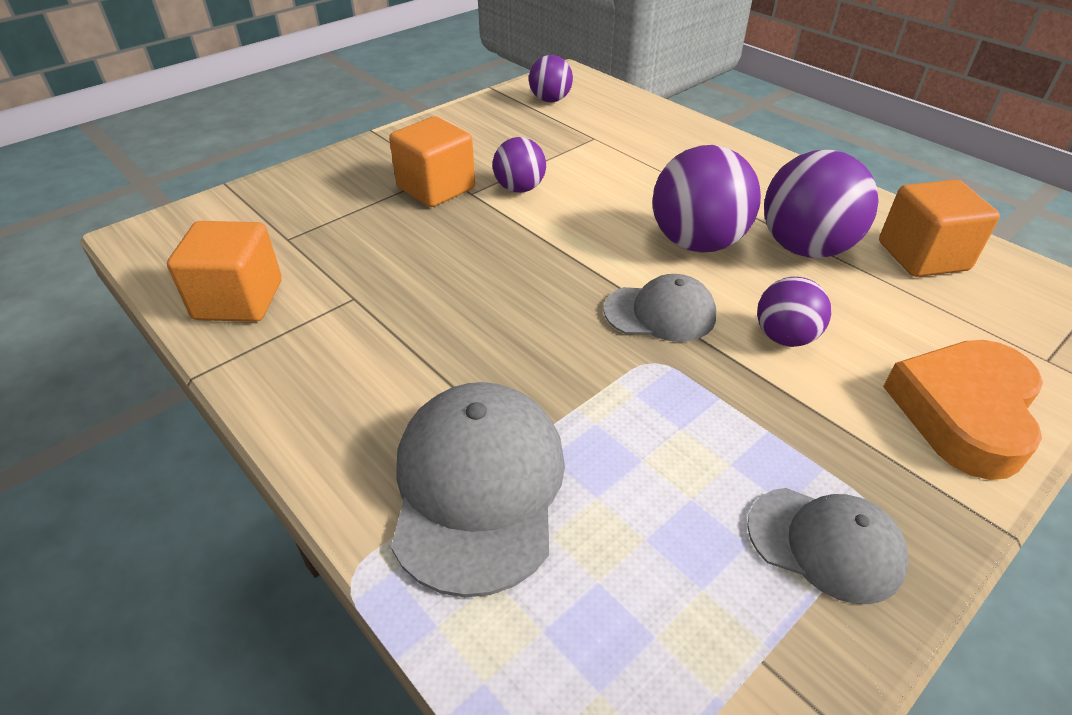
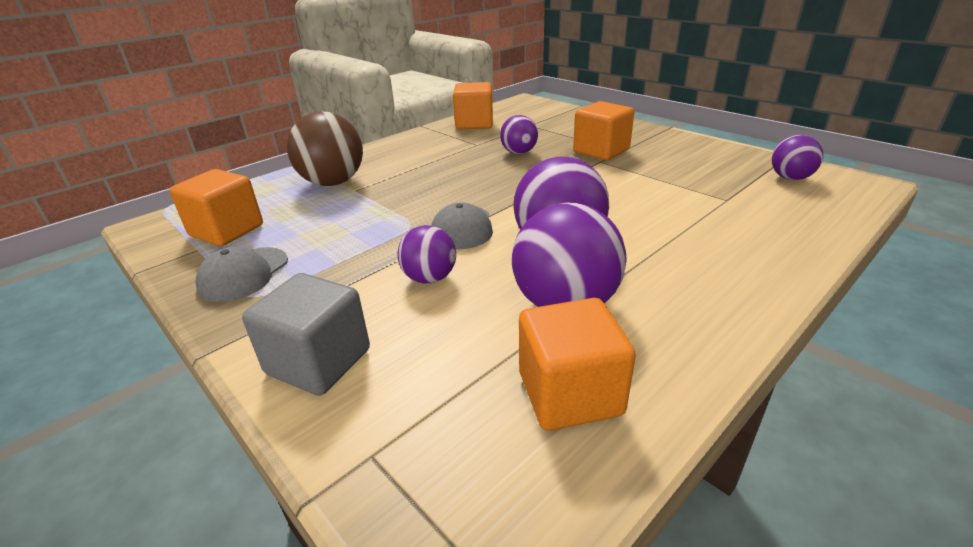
camera: 90 degrees right, 10 degrees down
(478, 486) = (333, 182): grey cap -> brown ball
(519, 188) = (614, 175): purple ball -> purple ball (519, 152)
(686, 628) = (227, 230): none -> orange cube
(963, 412) = (319, 361): orange heart -> grey cube

